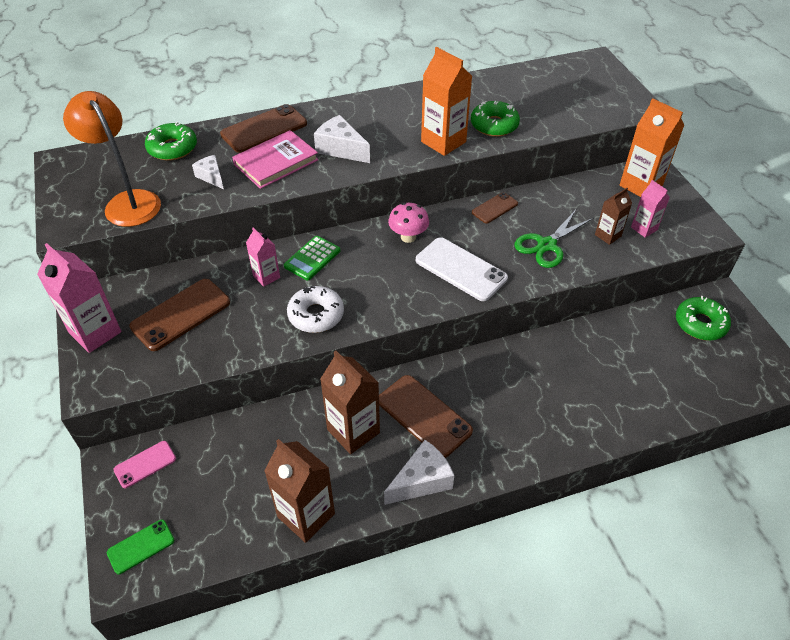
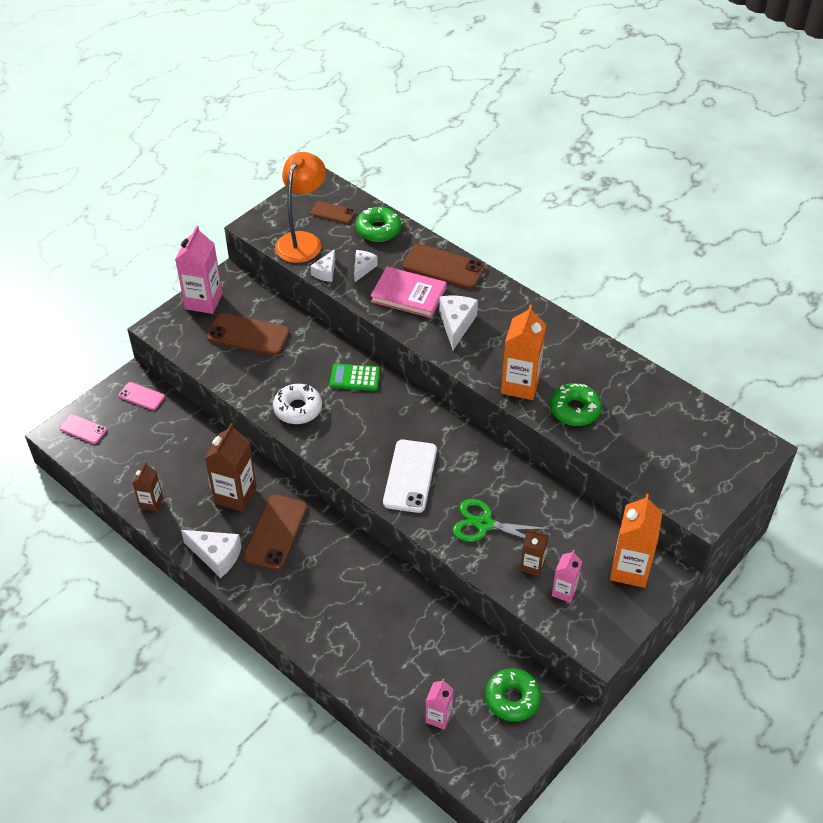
camera: 60 degrees right, 0 degrees up
(141, 546) = (83, 429): green phone -> pink phone
(189, 202) = (325, 272): none -> white cheese
(266, 276) = (316, 361): pink carton -> pink carton (438, 717)
(306, 515) = (151, 502): brown carton -> brown carton, size x0.57
(408, 237) = (423, 425): pink mushroom -> none
(494, 208) = (506, 469): brown phone -> brown phone (332, 213)

